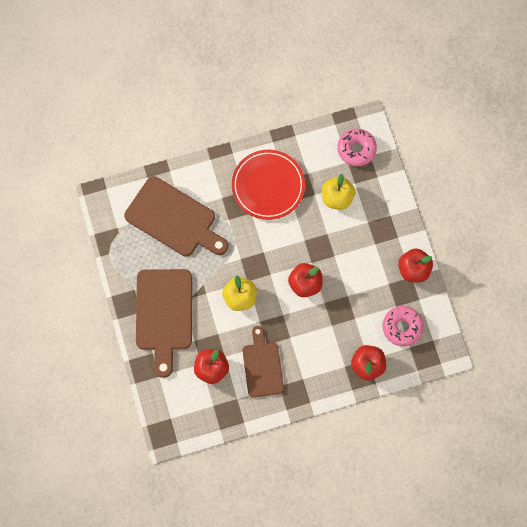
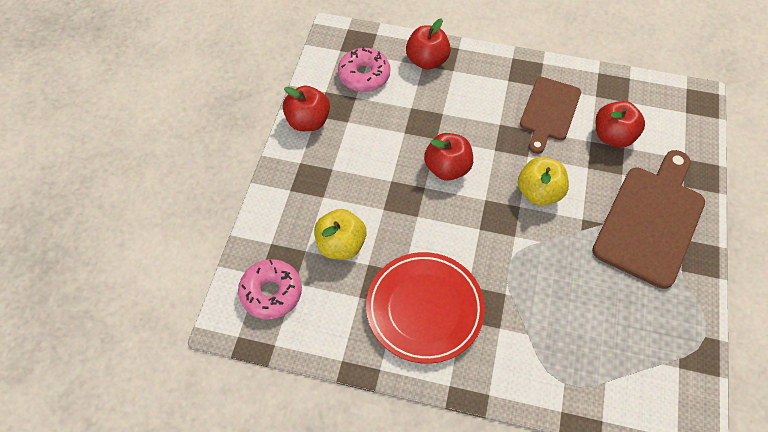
camera: 150 degrees left, 15 degrees down
(174, 219) = (585, 334): brown cutting board -> none

